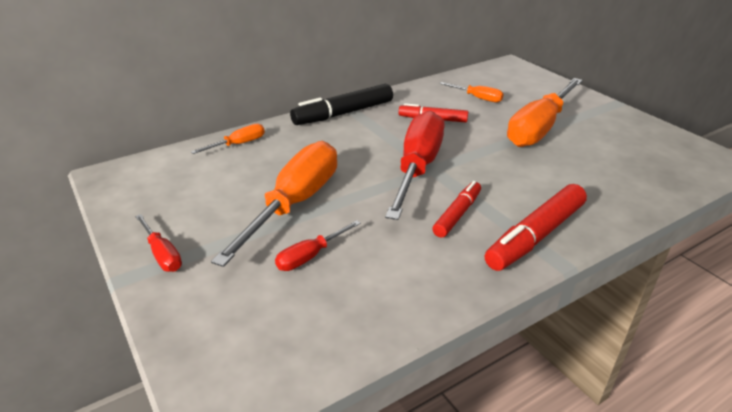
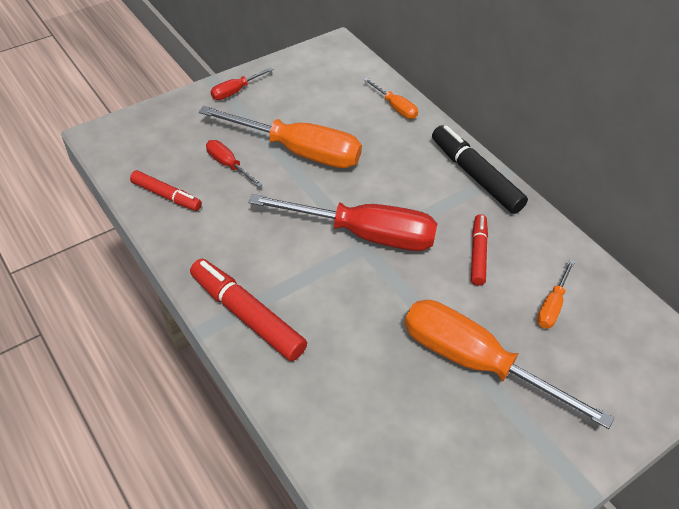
camera: 85 degrees right, 15 degrees up
(457, 214) = (282, 259): red marker -> red marker (166, 196)

